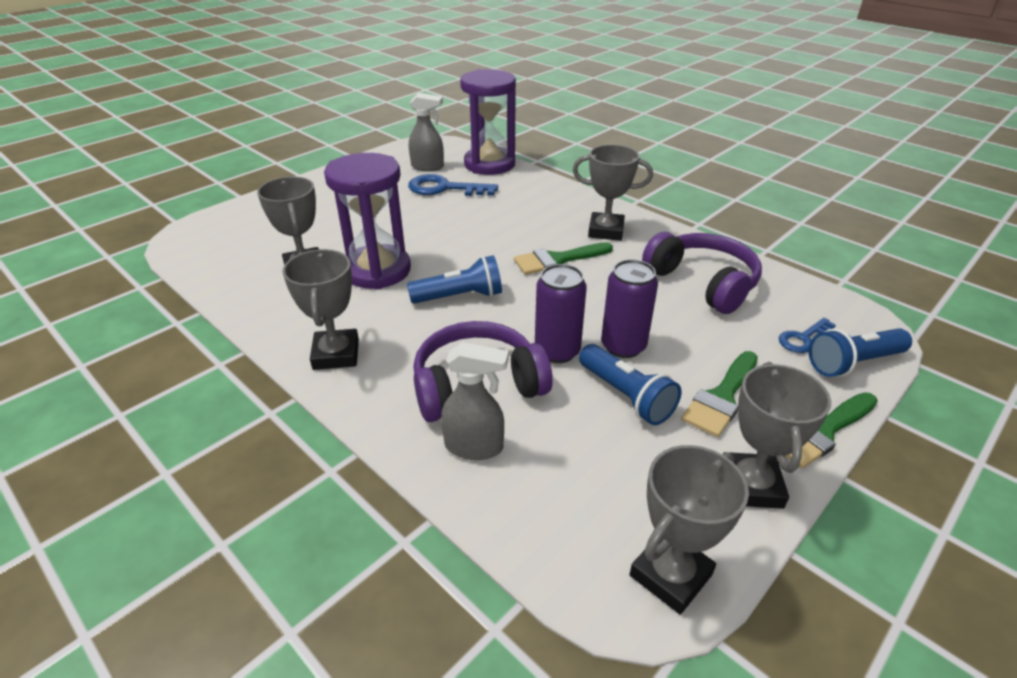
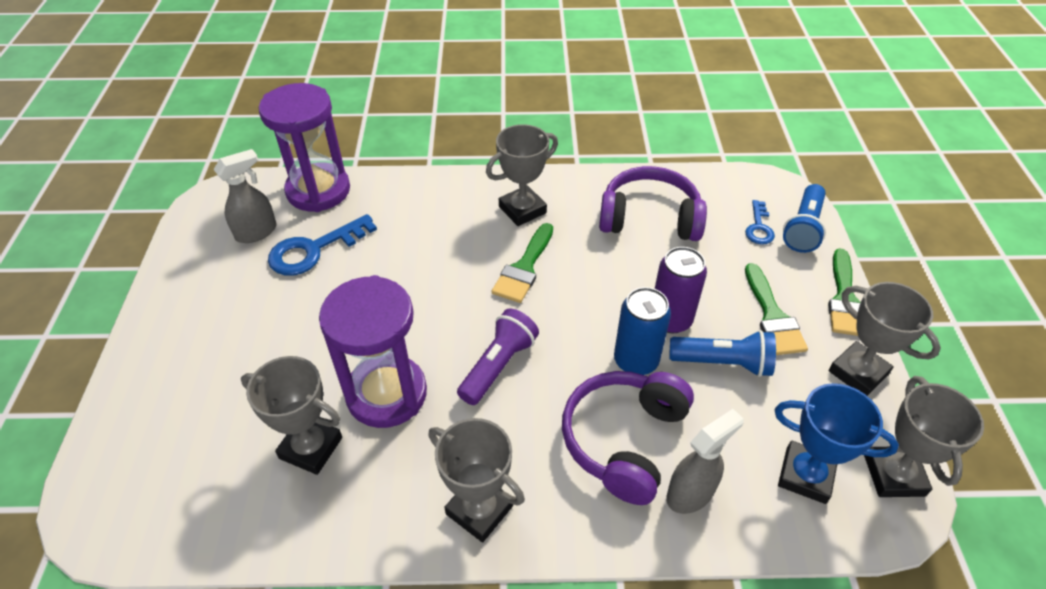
camera: 45 degrees left, 10 degrees up
(460, 297) = (498, 366): blue flashlight -> purple flashlight
(557, 351) = (636, 360): purple can -> blue can
(584, 508) = (805, 475): none -> blue trophy

